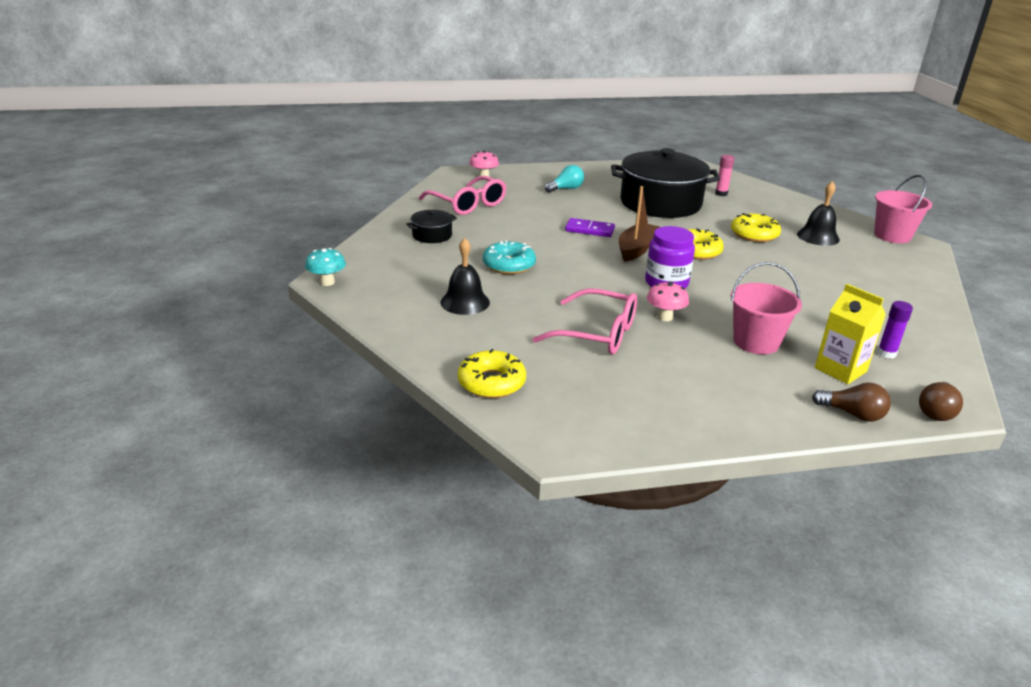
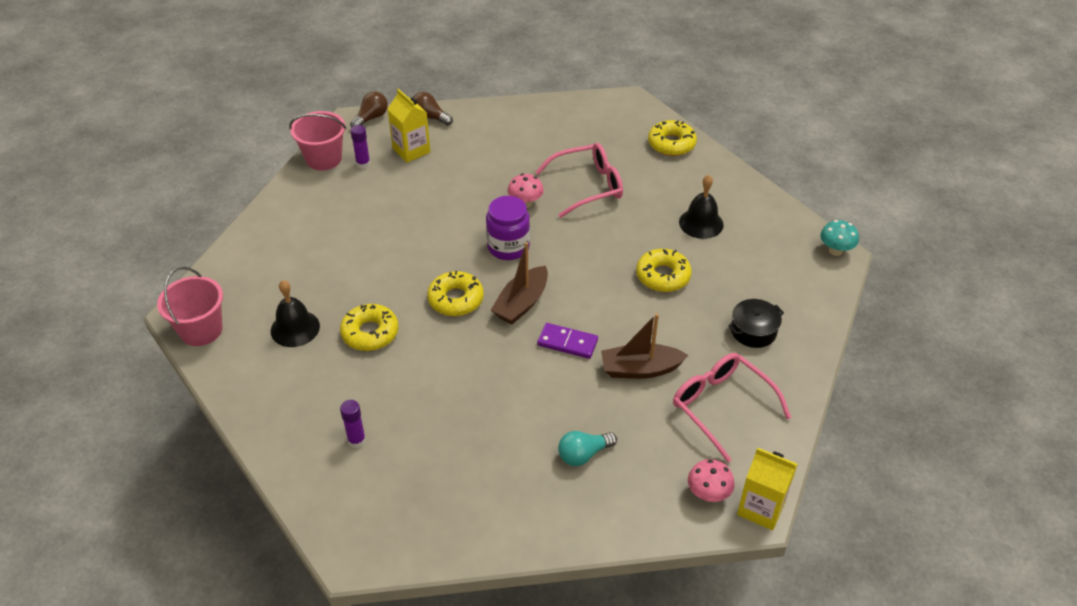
camera: 175 degrees left, 15 degrees up
(451, 173) = (761, 508): none -> yellow carton
(509, 265) = (663, 276): turquoise donut -> yellow donut
(529, 218) = (640, 369): none -> brown boat
(597, 333) = (588, 186): pink glasses -> pink glasses turned 135 degrees clockwise
(660, 203) = (457, 411): black pot -> none
(721, 194) = (357, 440): pink glue stick -> purple glue stick
(756, 342) = (460, 176): pink bucket -> pink bucket (324, 159)

